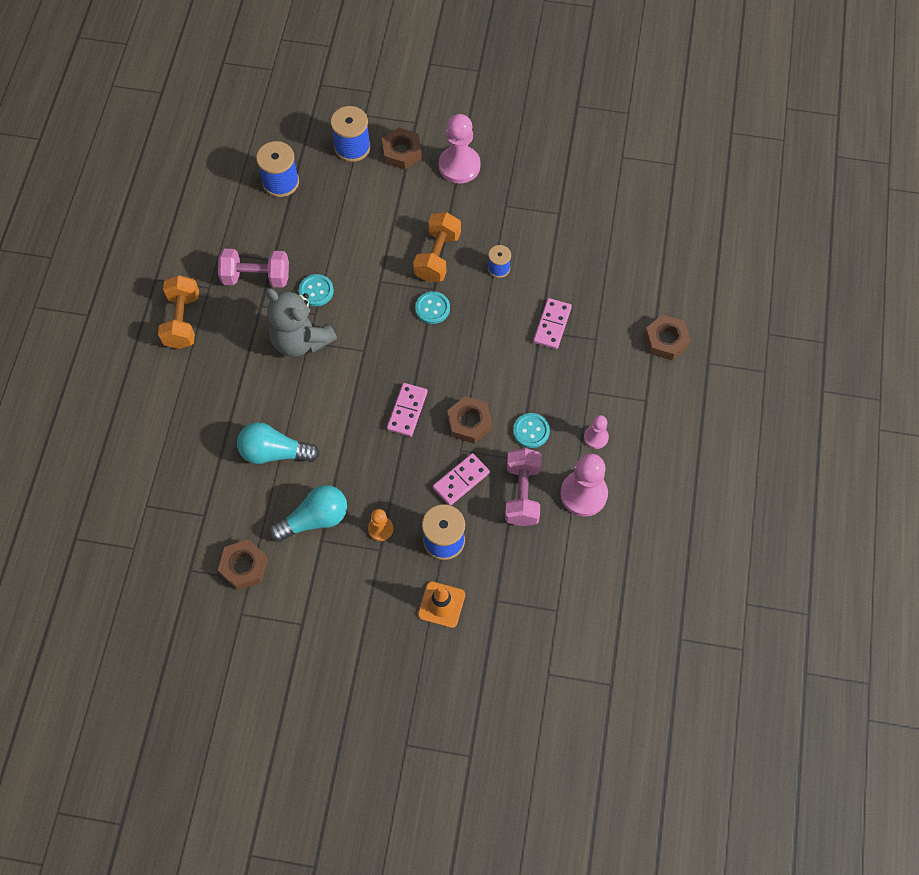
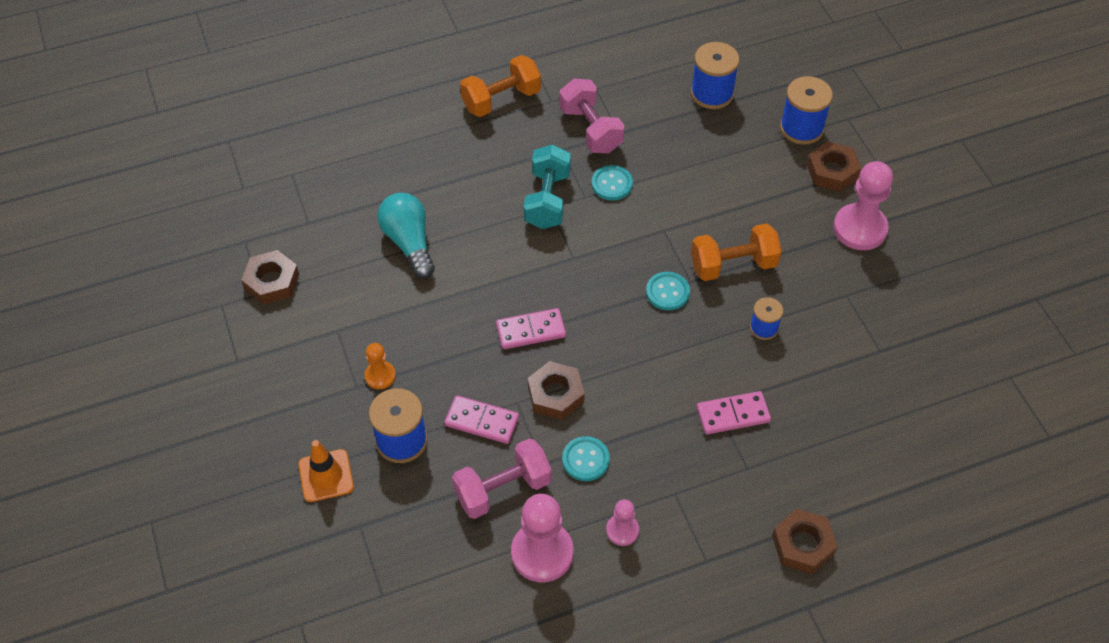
camera: 60 degrees right, 10 degrees down
(300, 340) = (547, 200): grey teddy bear -> turquoise dumbbell
(315, 519) = (357, 313): turquoise light bulb -> none

